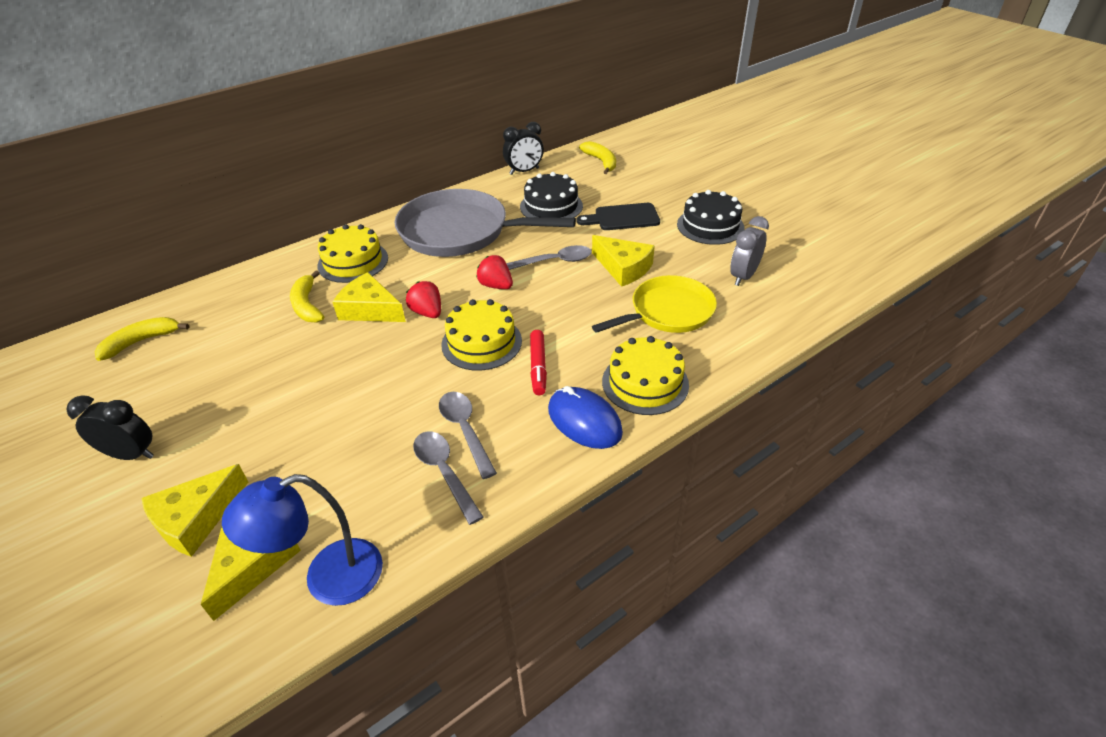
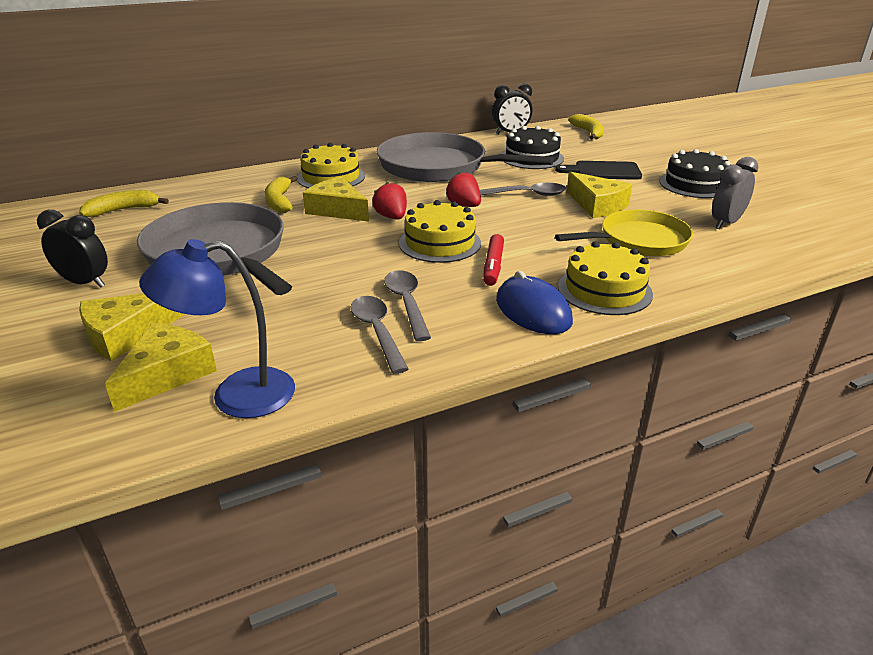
camera: 10 degrees right, 10 degrees down
(262, 391) = (219, 254): none -> grey pan

